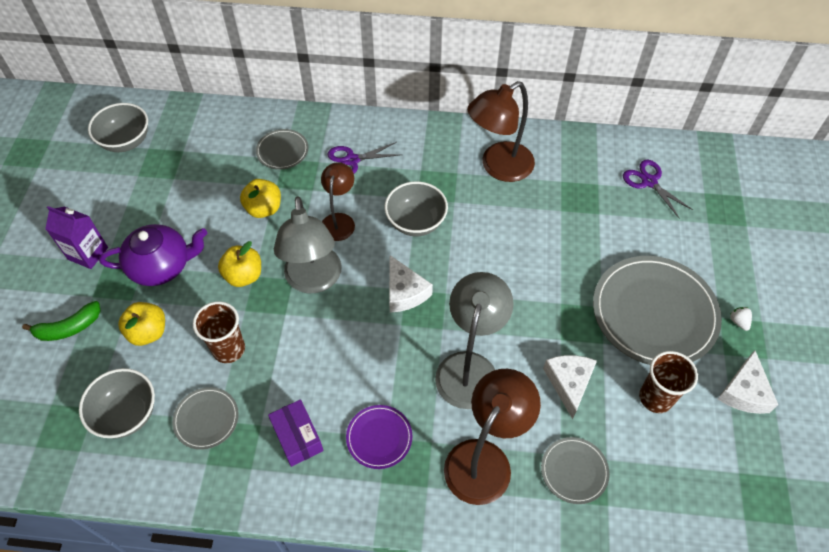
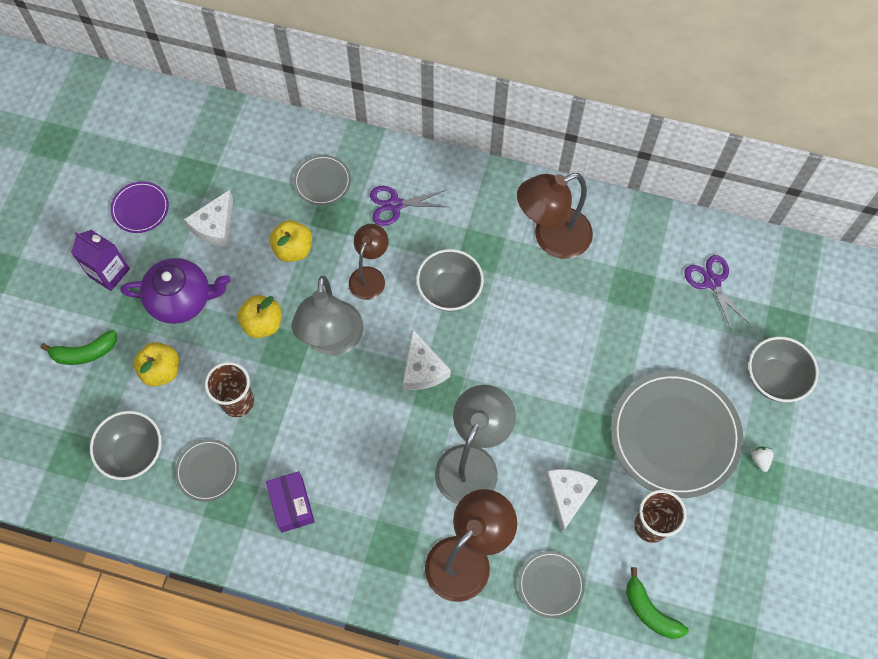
camera: 10 degrees right, 10 degrees up
(126, 142) = (158, 144): grey bowl -> grey bowl (774, 378)
(379, 437) = (370, 518): purple plate -> purple plate (140, 208)
(678, 480) = (650, 611): none -> green banana
(744, 392) = (742, 535): white cheese -> white cheese (215, 226)

